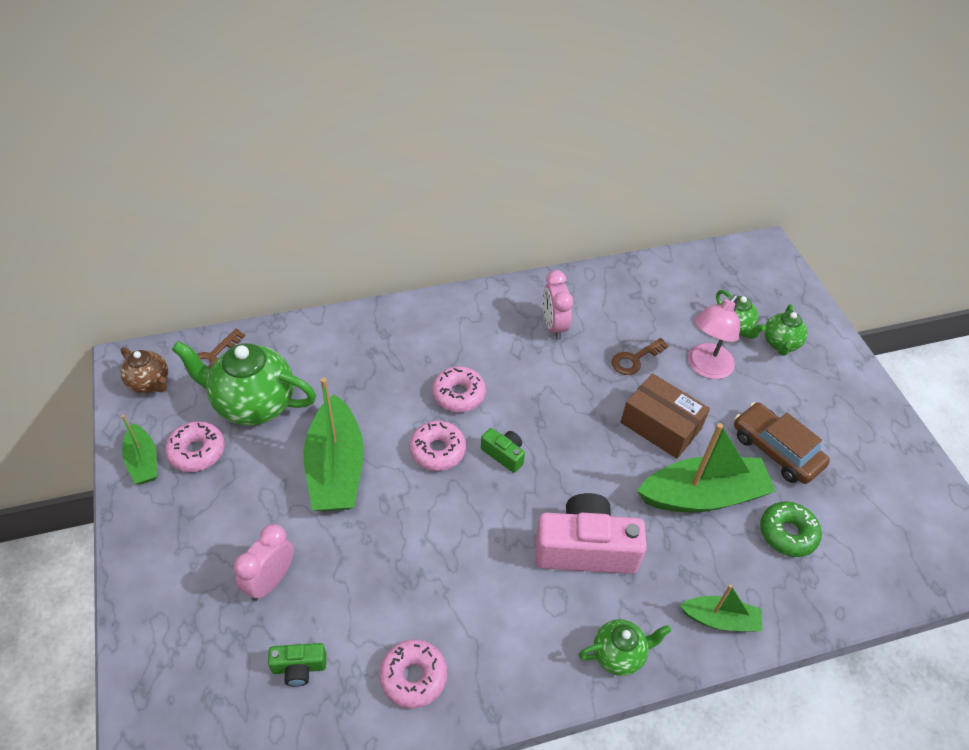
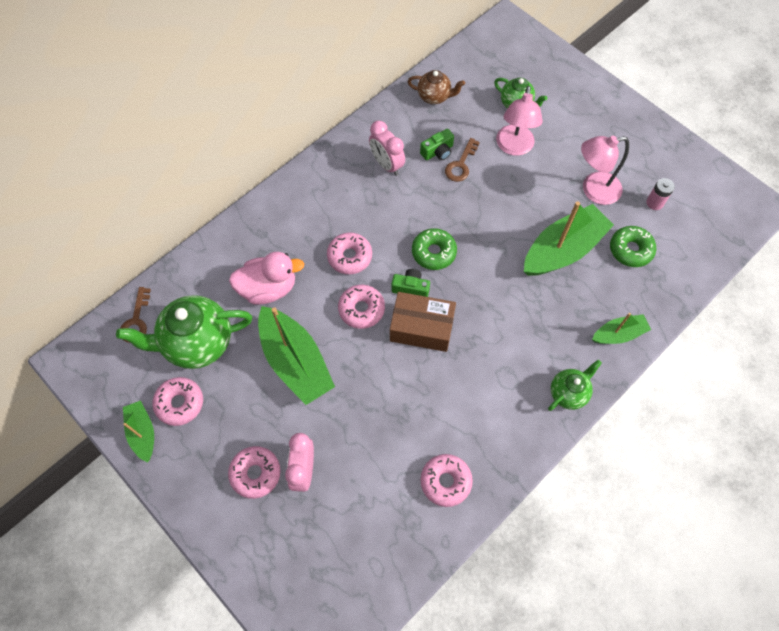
camera: 25 degrees left, 15 degrees up
(143, 461) = (142, 433): green boat -> green boat turned 150 degrees counterclockwise
(150, 383) = (100, 368): brown teapot -> brown teapot (434, 97)
(220, 558) = (255, 473): none -> pink donut
(299, 668) = (365, 519): green camera -> green camera (438, 151)
(356, 386) = (268, 288): none -> pink duck
(551, 431) = (433, 252): none -> green donut
(585, 549) = (506, 330): pink camera -> none
(660, 426) = (507, 210): brown box -> brown box (421, 328)
(776, 450) = (593, 190): brown car -> pink lamp
(780, 344) = (555, 102): green teapot -> none
(846, 496) = (654, 203): none -> pink battery

